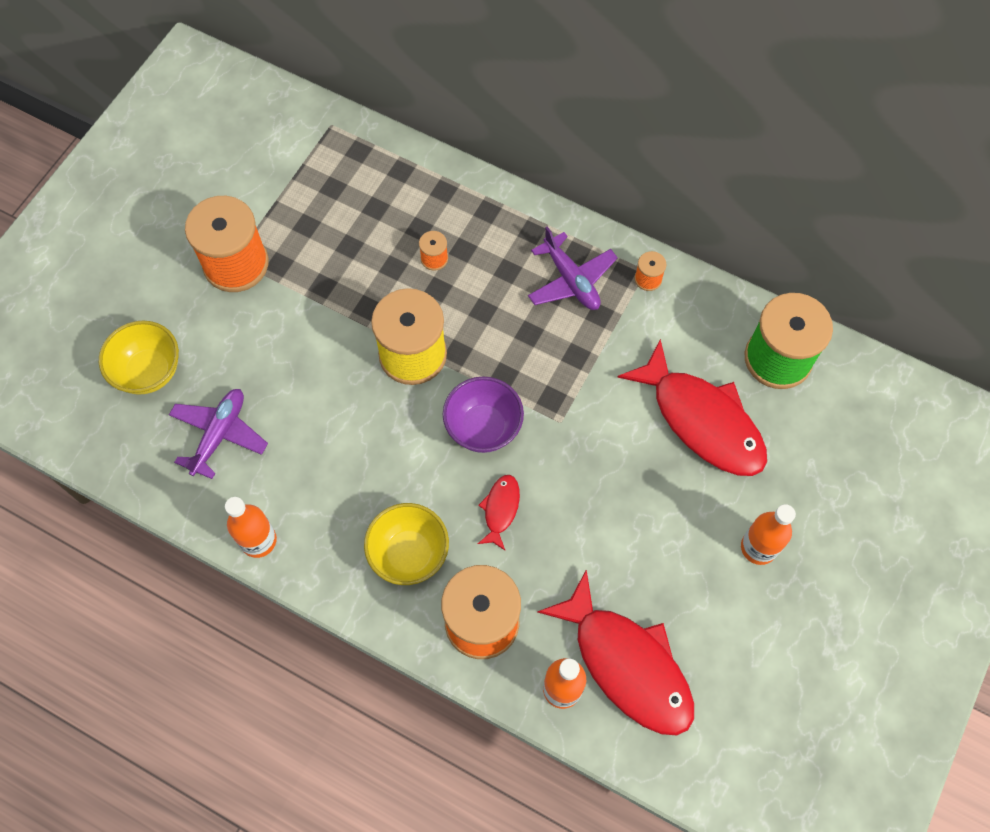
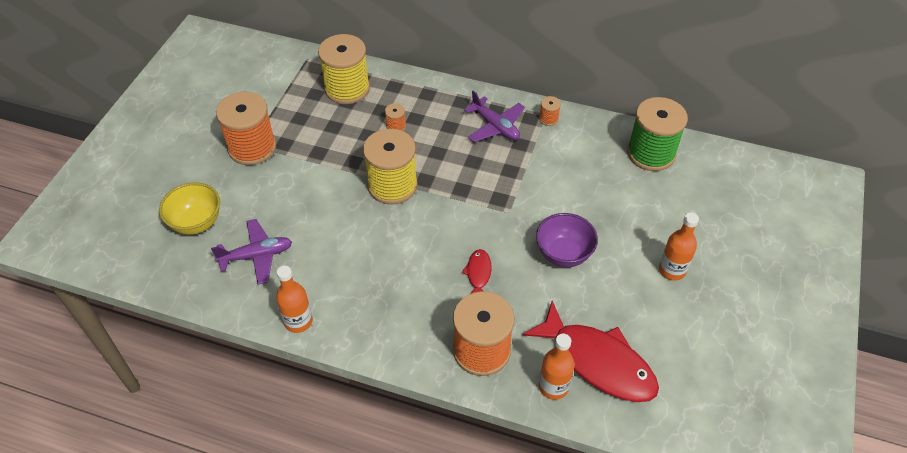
camera: 10 degrees left, 15 degrees down
(219, 435) = (256, 256): purple plane -> purple plane turned 60 degrees clockwise
(378, 185) = (347, 89): none -> yellow spool
(409, 554) = (416, 313): yellow bowl -> none
(483, 428) = (454, 223): purple bowl -> purple bowl (563, 254)
(702, 420) = (609, 197): red fish -> none

